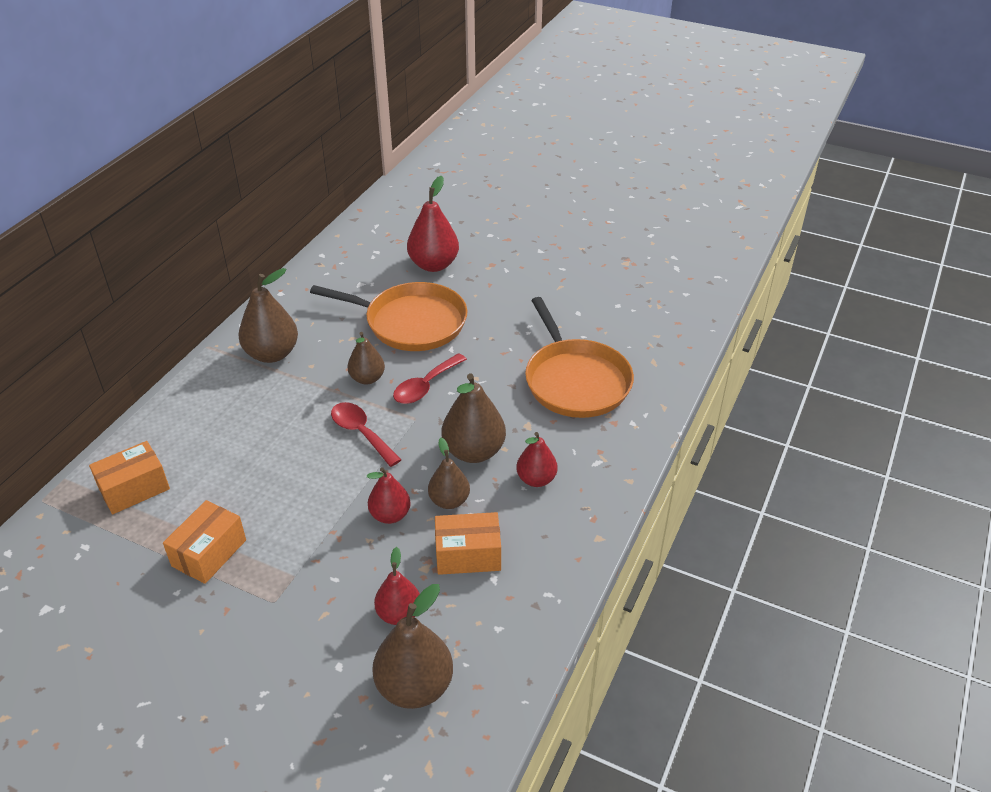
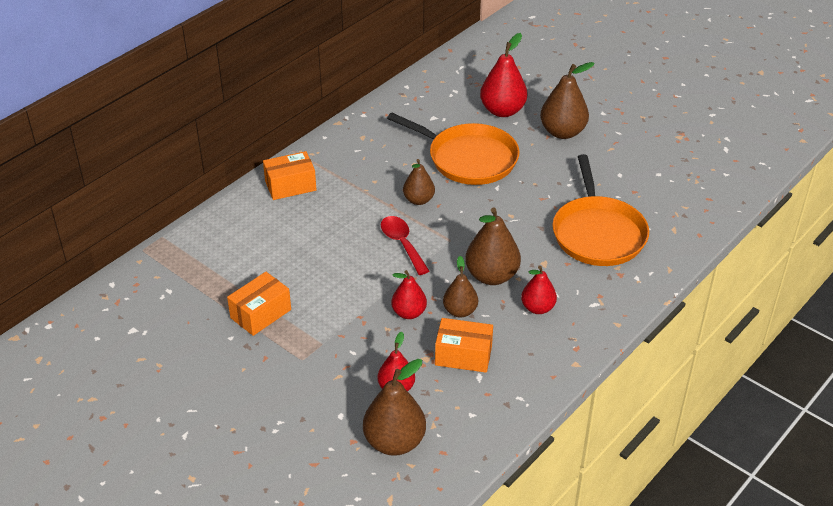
camera: 15 degrees right, 0 degrees up
(134, 489) = (213, 254): orange box -> orange box (290, 186)
(272, 354) = (344, 166): brown pear -> brown pear (562, 132)
(425, 386) = (466, 215): red spoon -> none

